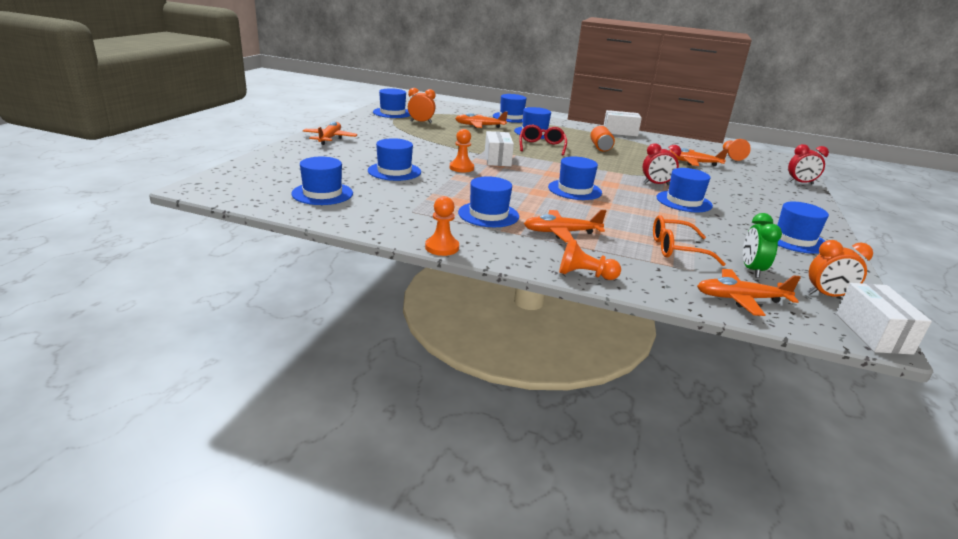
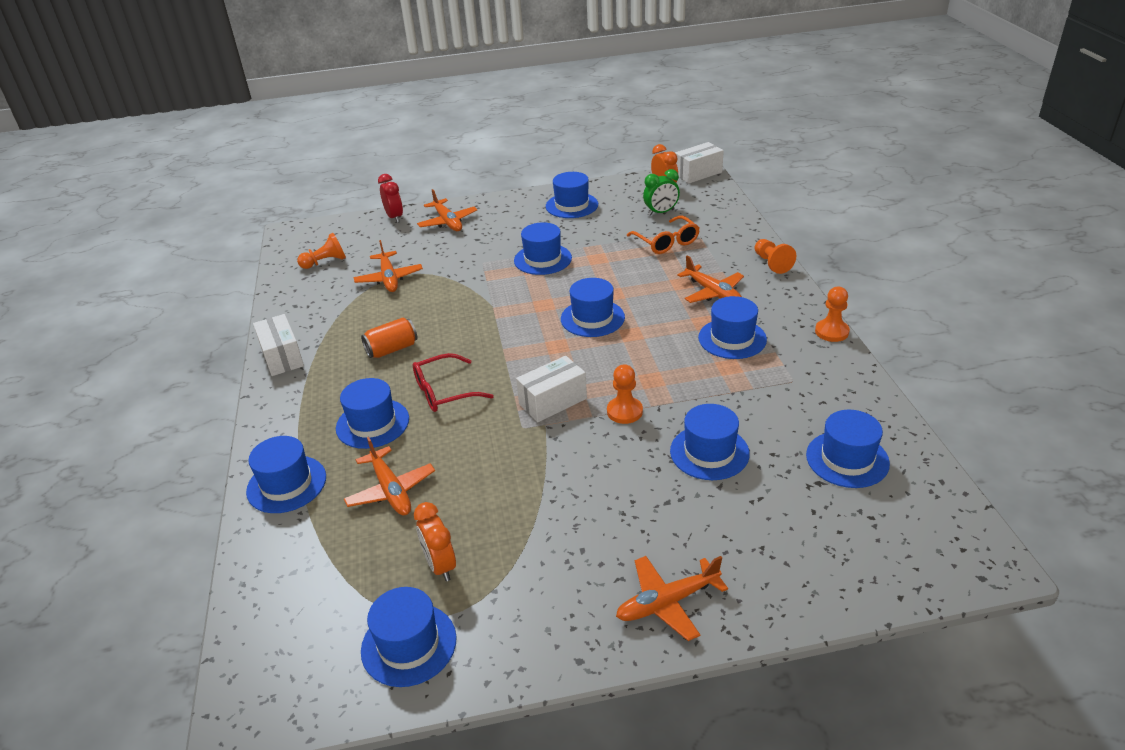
camera: 115 degrees left, 10 degrees up
(656, 184) = (506, 282): red clock -> none
(741, 299) = (715, 210): orange plane -> orange plane (447, 222)

